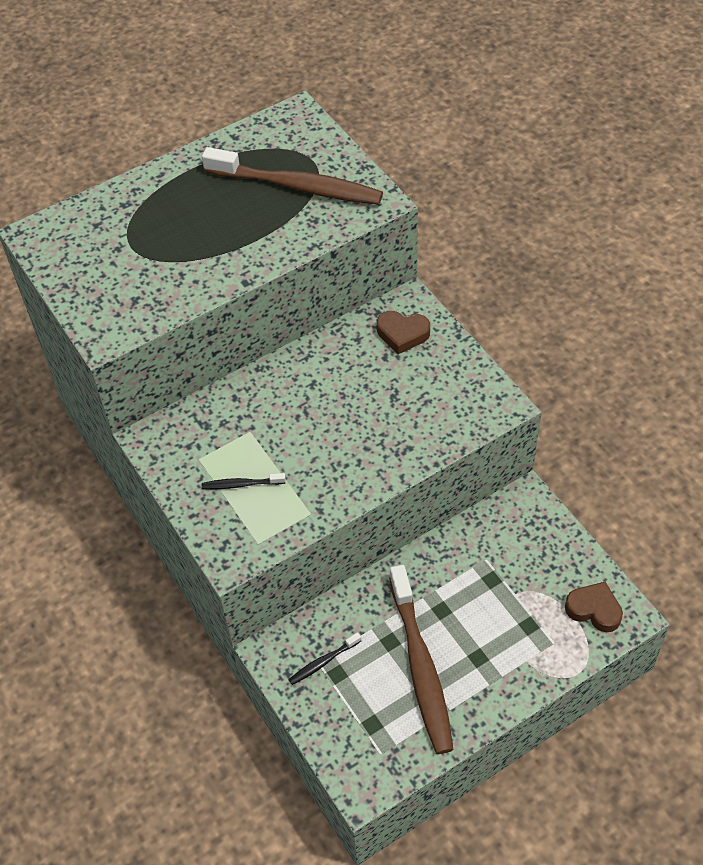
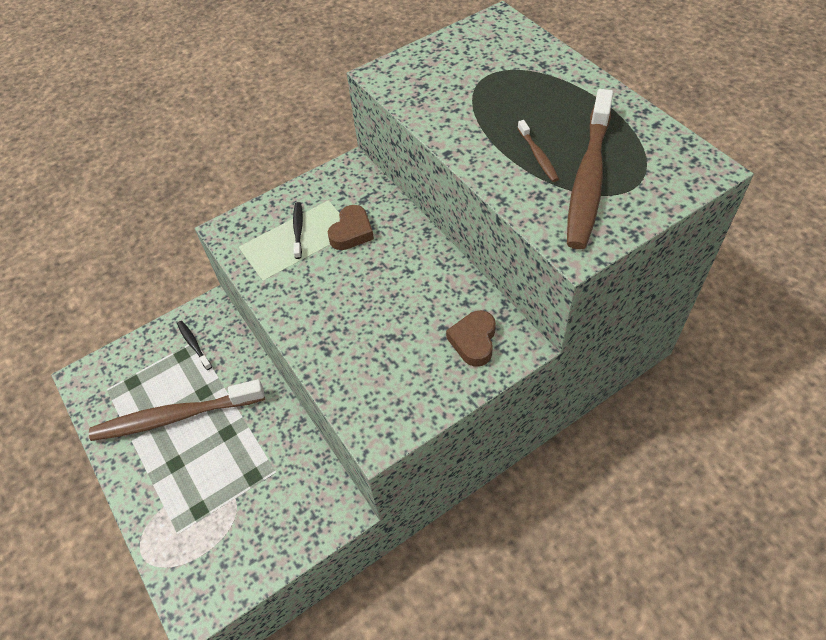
camera: 90 degrees right, 0 degrees up
(262, 217) = (538, 155): none -> brown toothbrush
(594, 609) = (205, 575): brown heart -> brown heart (351, 232)

